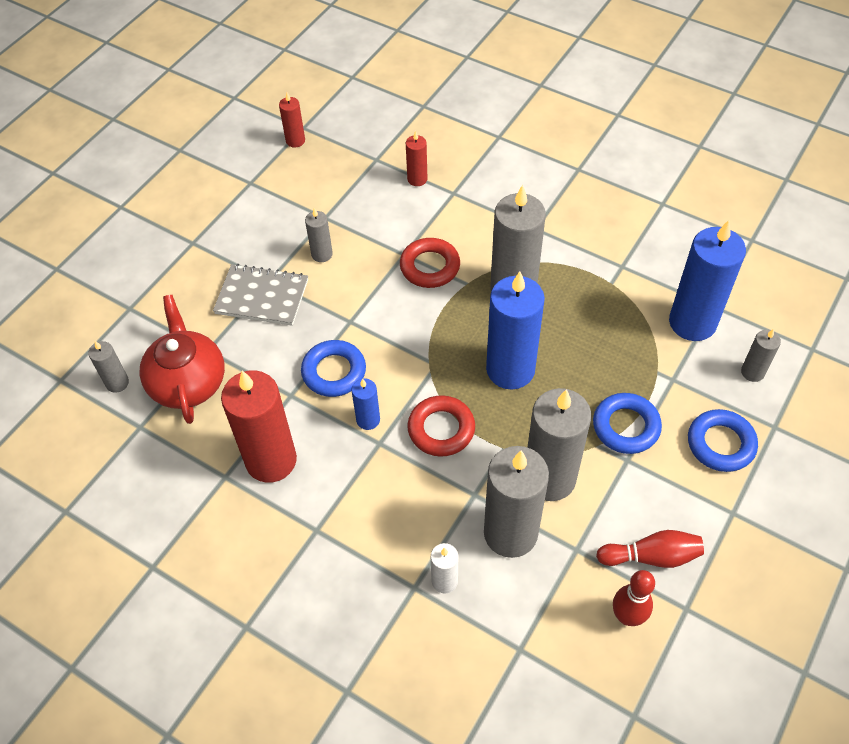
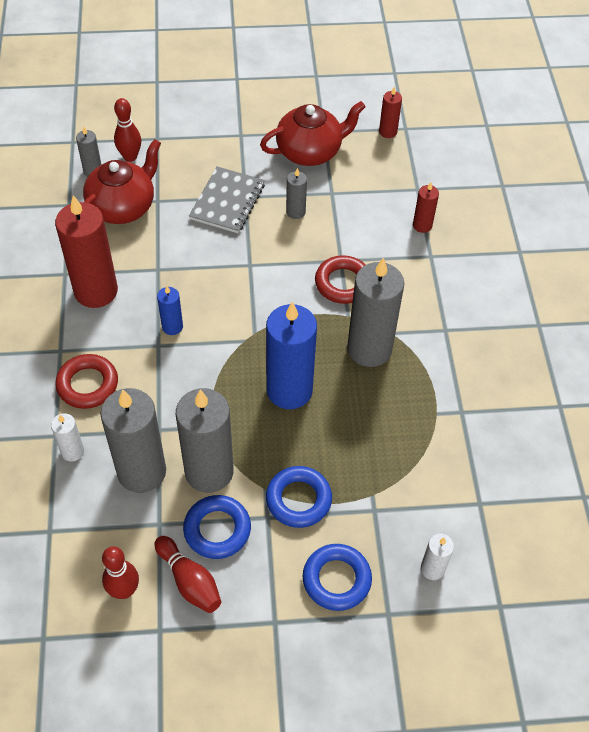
camera: 50 degrees right, 0 degrees up
(130, 342) = (130, 157): none -> red bowling pin
(262, 297) = (227, 202): grey notebook -> grey notebook turned 45 degrees clockwise
(263, 205) = (310, 151): none -> red teapot
(334, 372) = (197, 282): blue ring -> blue ring (217, 529)
(441, 429) = (199, 376): red ring -> red ring (88, 384)
(692, 322) = (447, 495): blue candle -> none
(752, 372) = (432, 569): grey candle -> white candle

